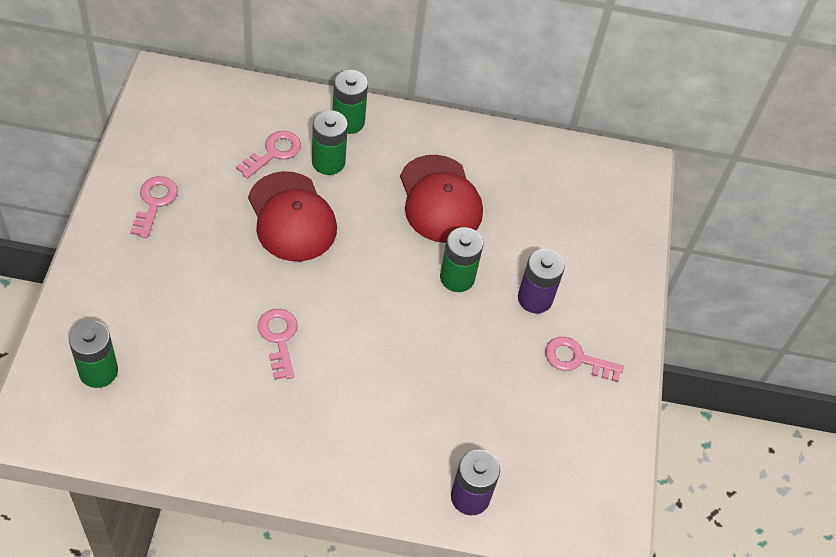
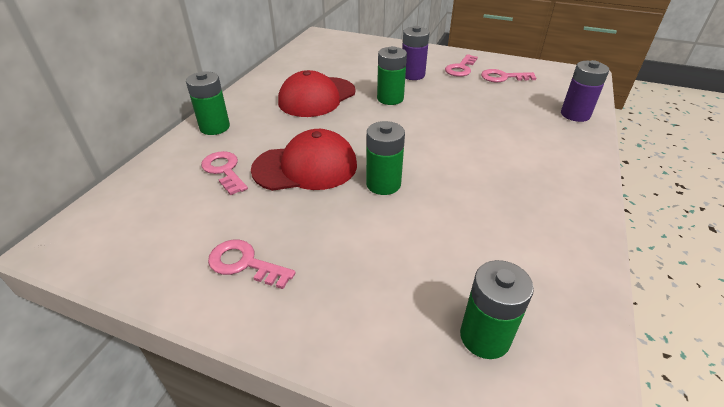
camera: 70 degrees left, 15 degrees down
(279, 339) = (441, 187): pink key -> pink key (503, 77)
(328, 162) = (253, 141): green battery -> green battery (383, 184)
(440, 199) = (317, 97): red cap -> red cap turned 135 degrees clockwise

